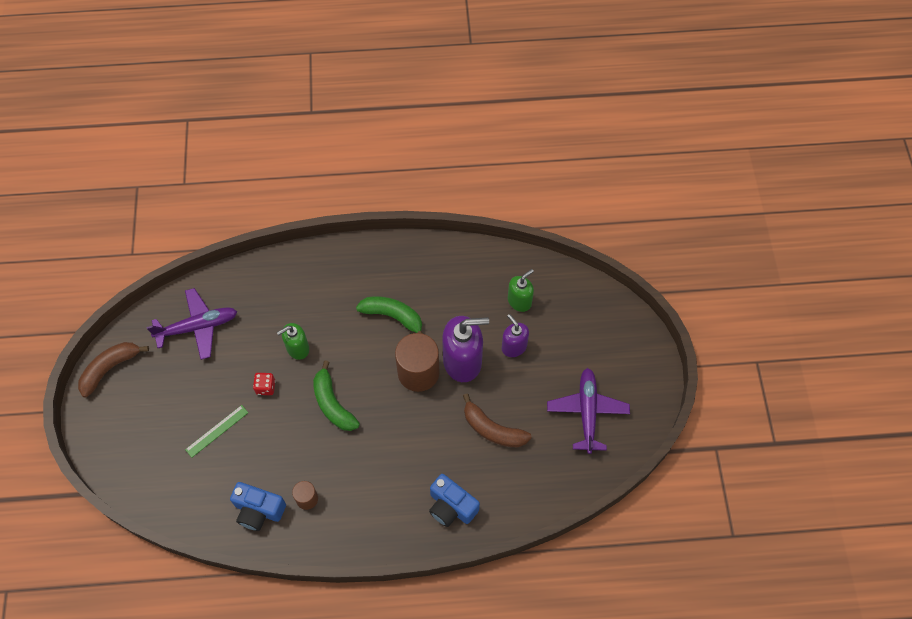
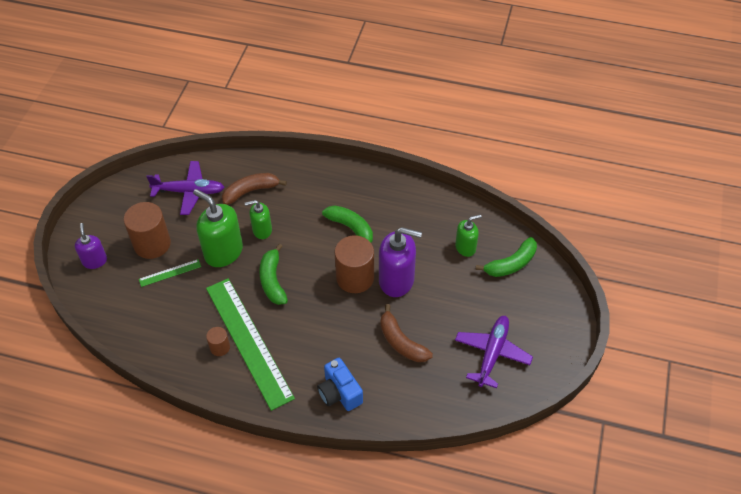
camera: 20 degrees right, 10 degrees down
(110, 368) = (108, 202): brown banana -> brown banana (251, 191)
(182, 403) = (152, 244): none -> brown cylinder
(259, 510) = (176, 344): blue camera -> none
(265, 387) = (223, 252): red dice -> green soap dispenser
(334, 482) = (248, 341): none -> green ruler
(514, 347) = (446, 282): purple soap dispenser -> purple soap dispenser (95, 261)
(572, 305) = (511, 264): none -> green banana

